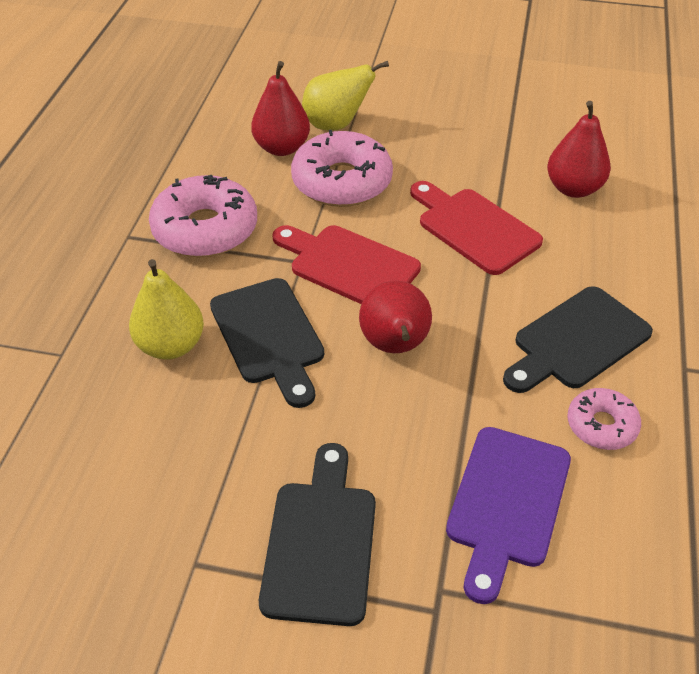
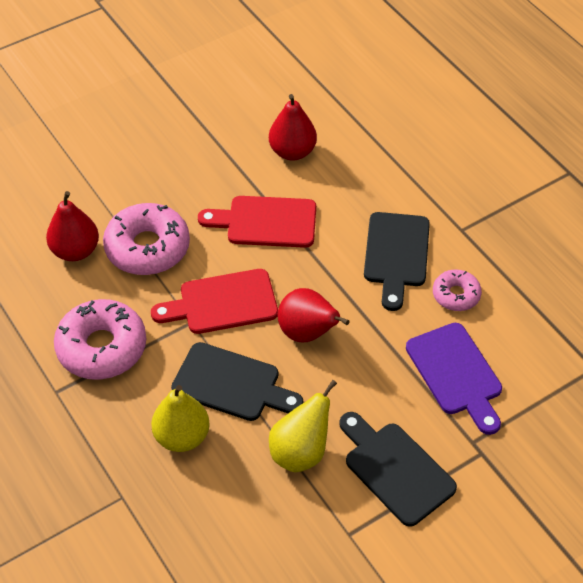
camera: 45 degrees left, 5 degrees up
(336, 125) = (90, 206): yellow pear -> yellow pear (300, 452)

